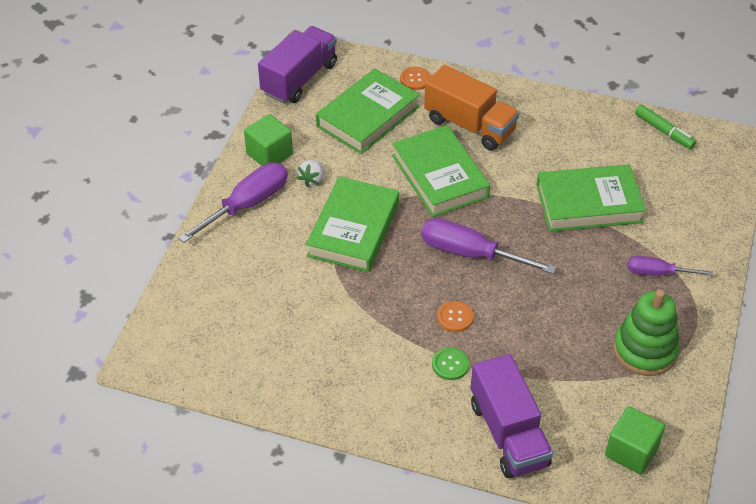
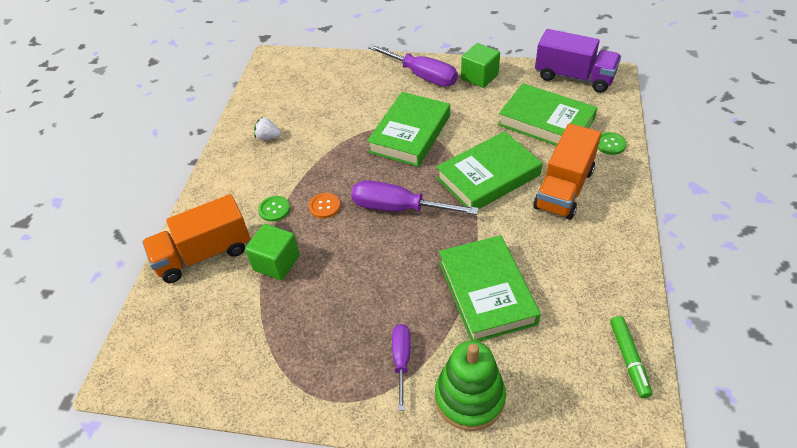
camera: 85 degrees right, 0 degrees up
(312, 179) = (459, 103): white strawberry -> white strawberry (268, 137)
(353, 229) = (410, 134): green book -> green book turned 75 degrees counterclockwise
(415, 79) = (610, 144): orange button -> green button
(470, 253) = (398, 208): purple screwdriver -> purple screwdriver turned 90 degrees counterclockwise
(508, 434) = (204, 254): purple truck -> orange truck
(631, 451) = (179, 346): green cube -> green cube (276, 263)
(645, 350) = (297, 352): green stacking toy -> green stacking toy (469, 398)
(664, 131) = (628, 359): green marker -> green marker turned 45 degrees counterclockwise

